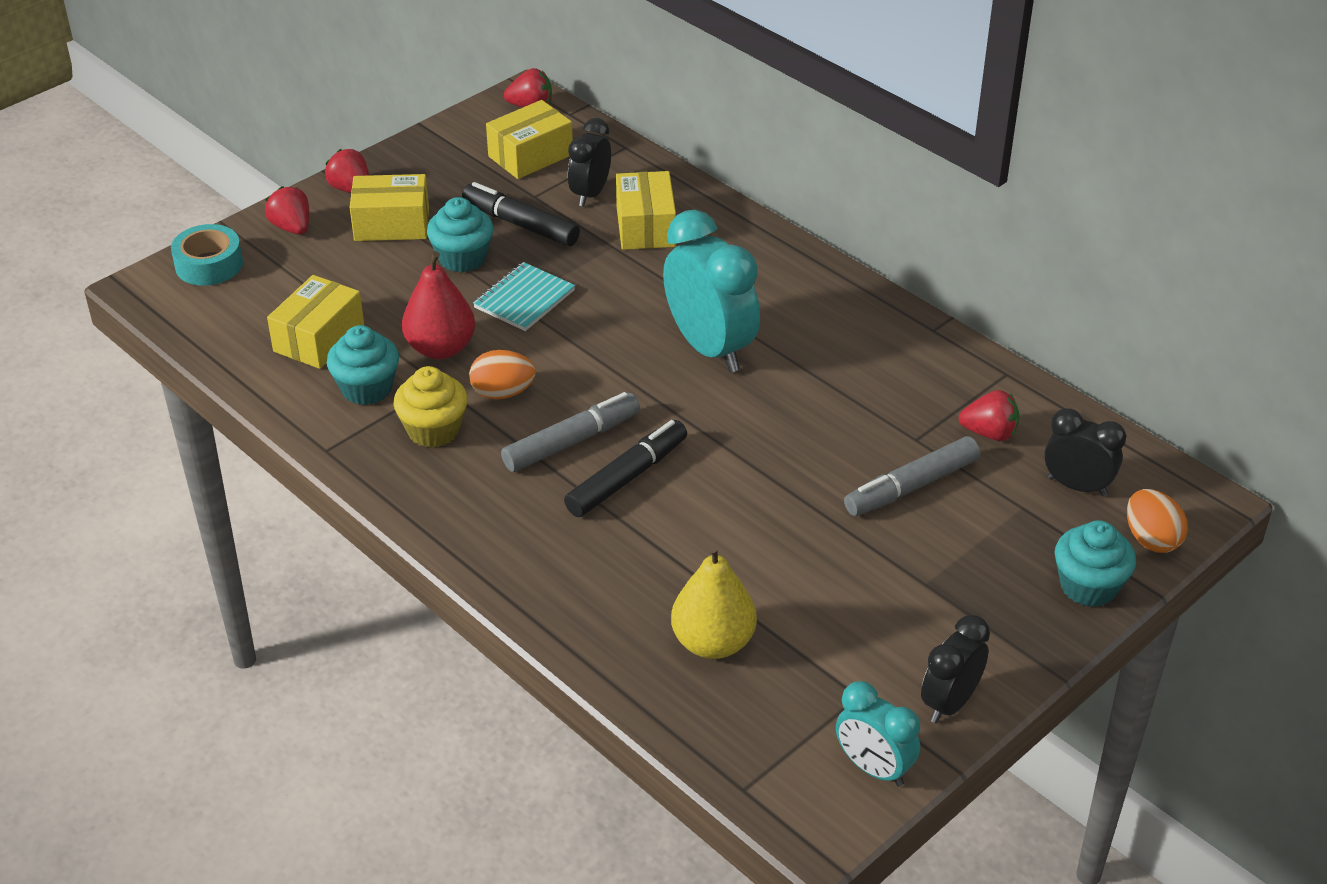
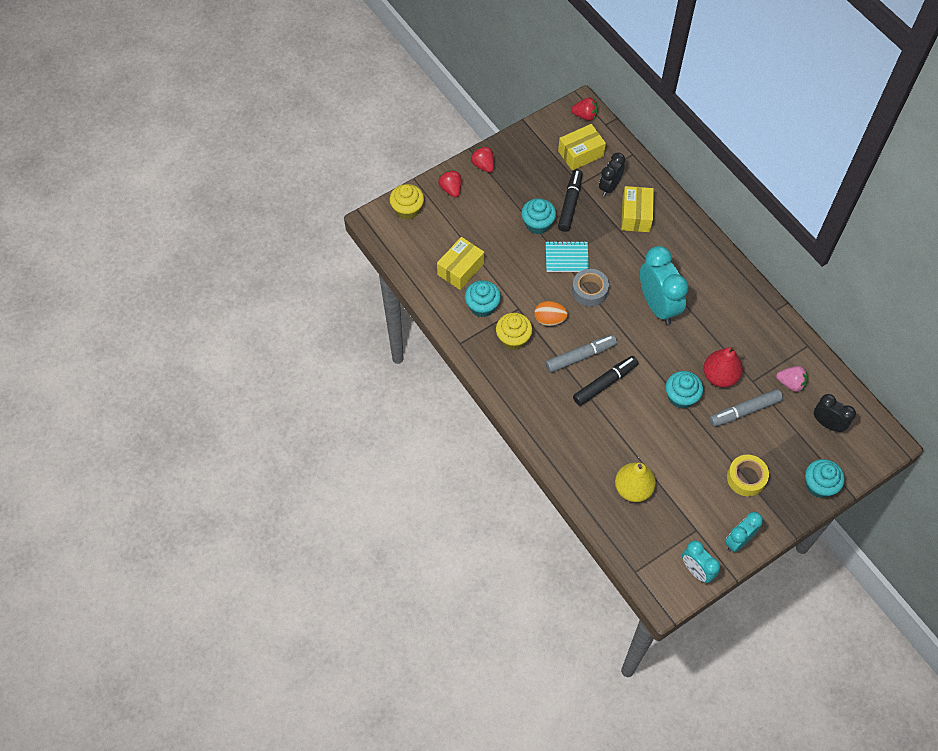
camera: 10 degrees right, 20 degrees up
(209, 264) = (407, 209): turquoise tape -> yellow cupcake
(392, 224) = (503, 194): yellow box -> none
(440, 348) = (521, 285): red pear -> red pear (719, 376)
(520, 224) = (570, 204): black marker -> black marker turned 60 degrees clockwise
(524, 299) = (566, 257): turquoise notebook -> turquoise notebook turned 45 degrees clockwise
(575, 342) = (589, 291): none -> grey tape
(782, 480) = (681, 397): none -> turquoise cupcake
(940, 594) = (746, 478): none -> yellow tape
(949, 703) = (738, 541): black clock -> turquoise clock
(989, 433) = (790, 383): red strawberry -> pink strawberry
(1151, 539) = (857, 462): orange egg -> none

